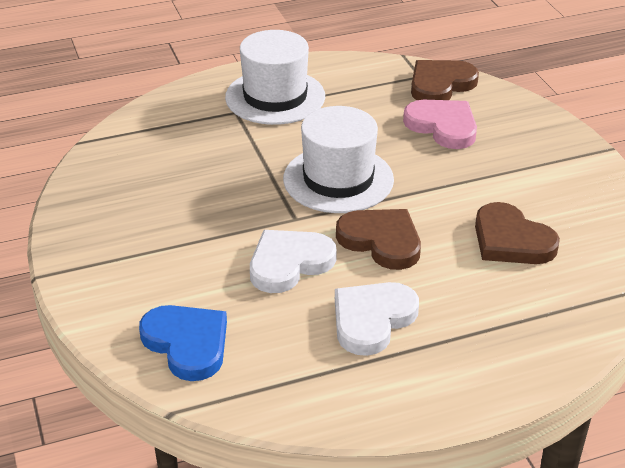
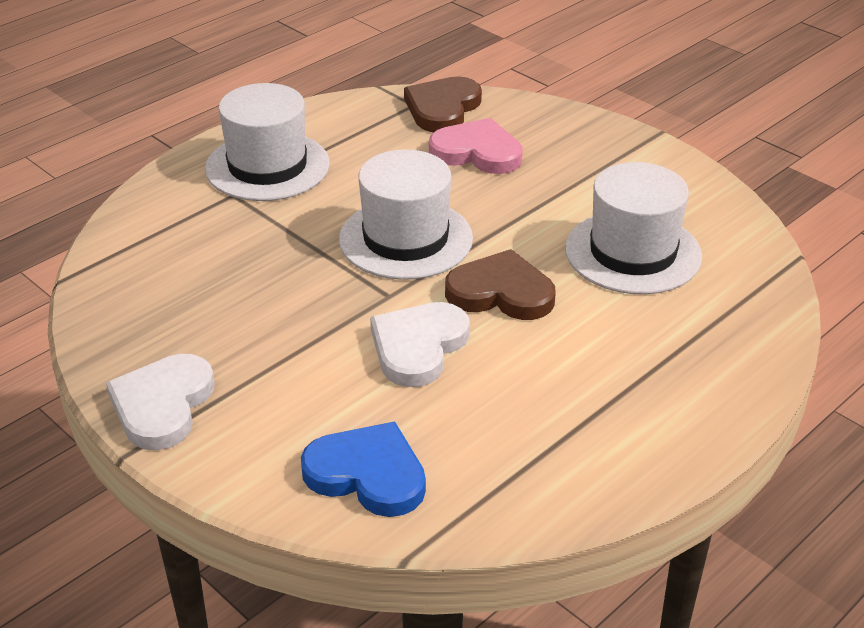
camera: 25 degrees left, 0 degrees up
(372, 319) = (552, 380): white heart -> white heart (162, 405)
(511, 240) = (633, 252): brown heart -> white hat

